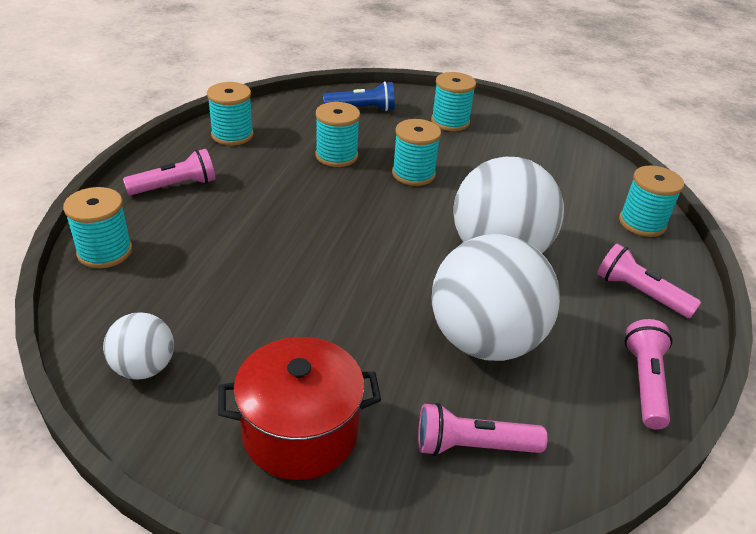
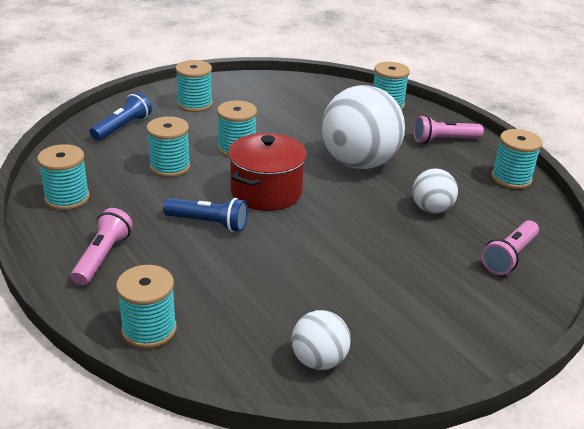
camera: 50 degrees left, 5 degrees down
(279, 212) = (208, 223): none -> blue flashlight
(300, 432) = (445, 315): red pot -> red pot (266, 192)
(484, 341) = (431, 209): white ball -> white ball, size x0.50
(645, 383) = (511, 178): pink flashlight -> turquoise spool

